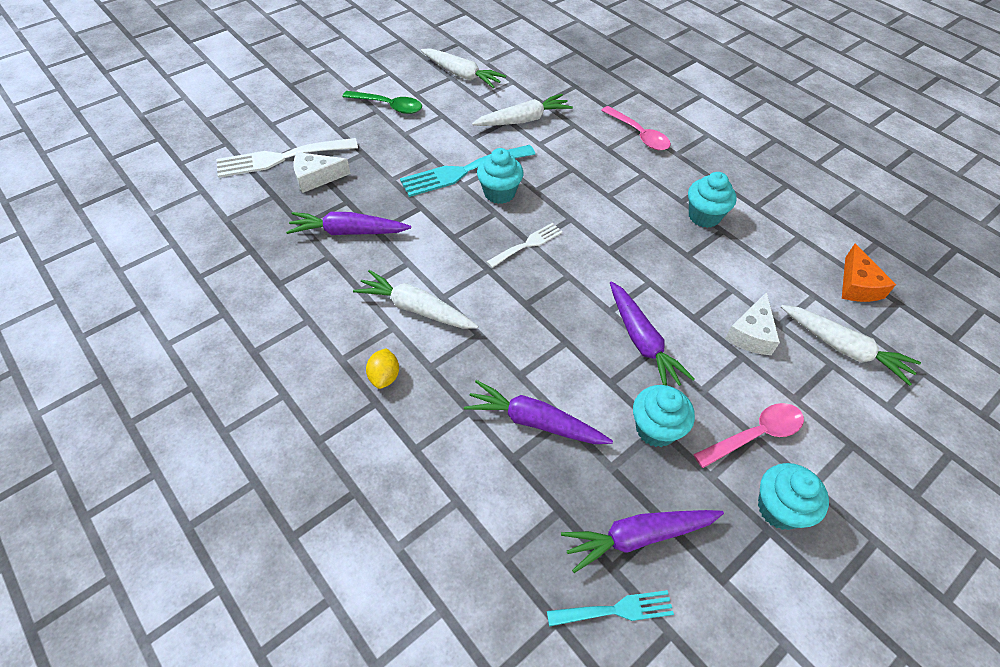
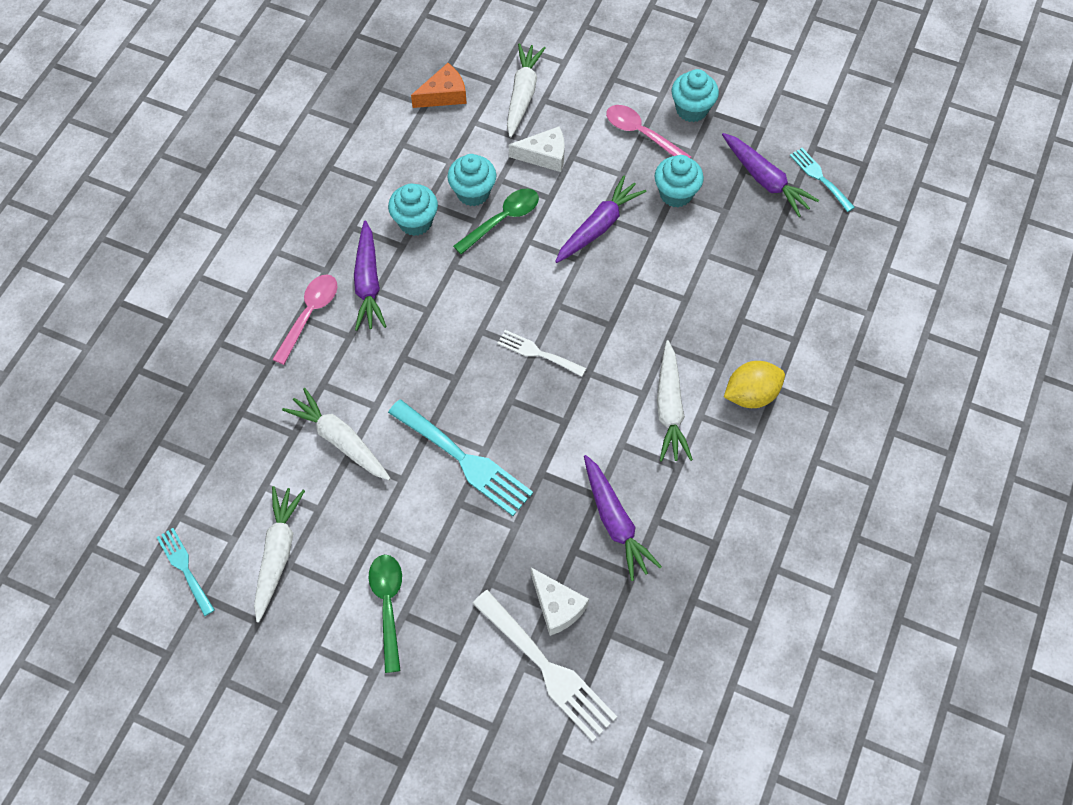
camera: 115 degrees left, 10 degrees up
(384, 377) = (751, 394): yellow lemon -> yellow lemon, size x1.56
(481, 41) = (184, 568): none -> turquoise fork
(499, 193) = (479, 409): turquoise cupcake -> turquoise cupcake (473, 192)
(534, 421) = (720, 271): purple carrot -> purple carrot (368, 283)
(681, 273) = (502, 220): none -> green spoon

